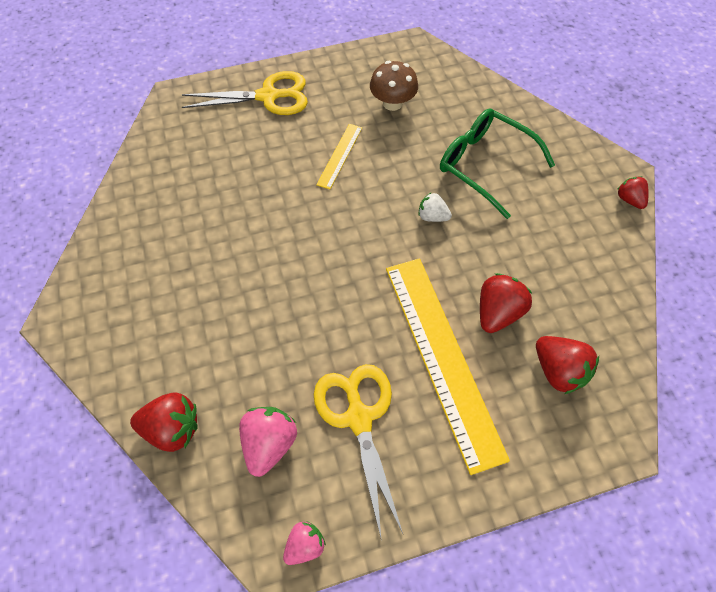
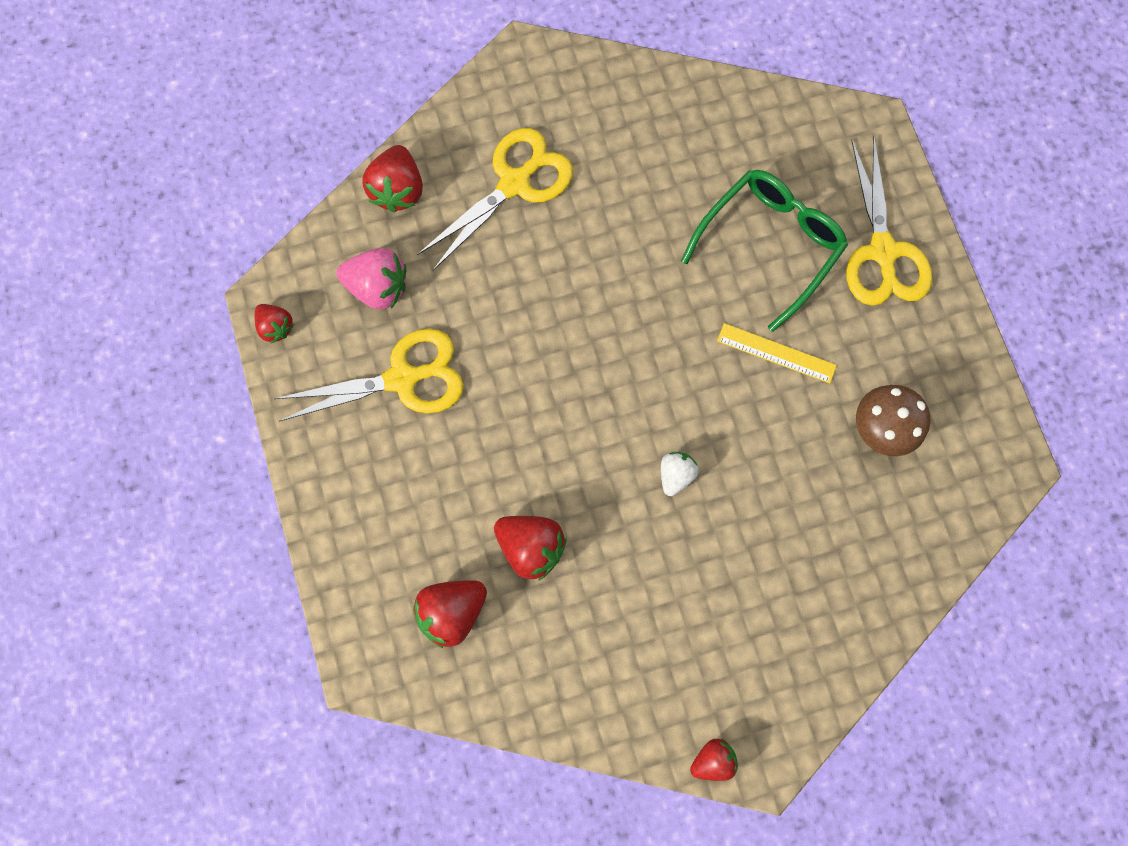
camera: 90 degrees right, 15 degrees up
(181, 327) = (514, 183): none -> yellow scissors
(305, 545) = (276, 327): pink strawberry -> red strawberry
(443, 357) = (472, 475): yellow ruler -> none
(484, 165) = (768, 554): green glasses -> green glasses (770, 244)

